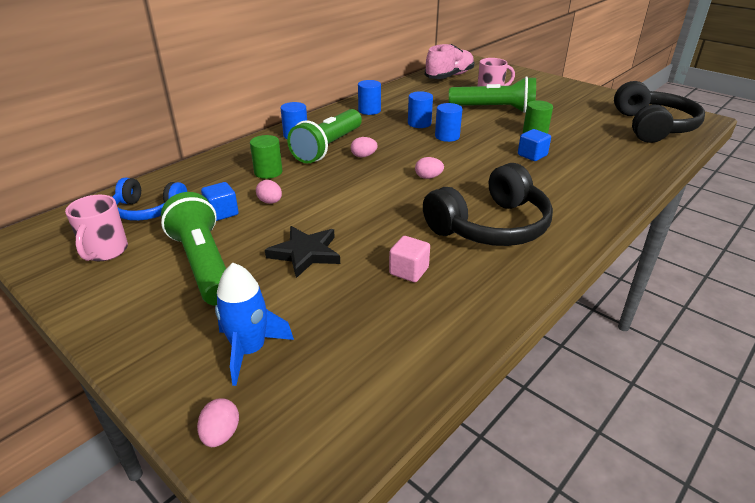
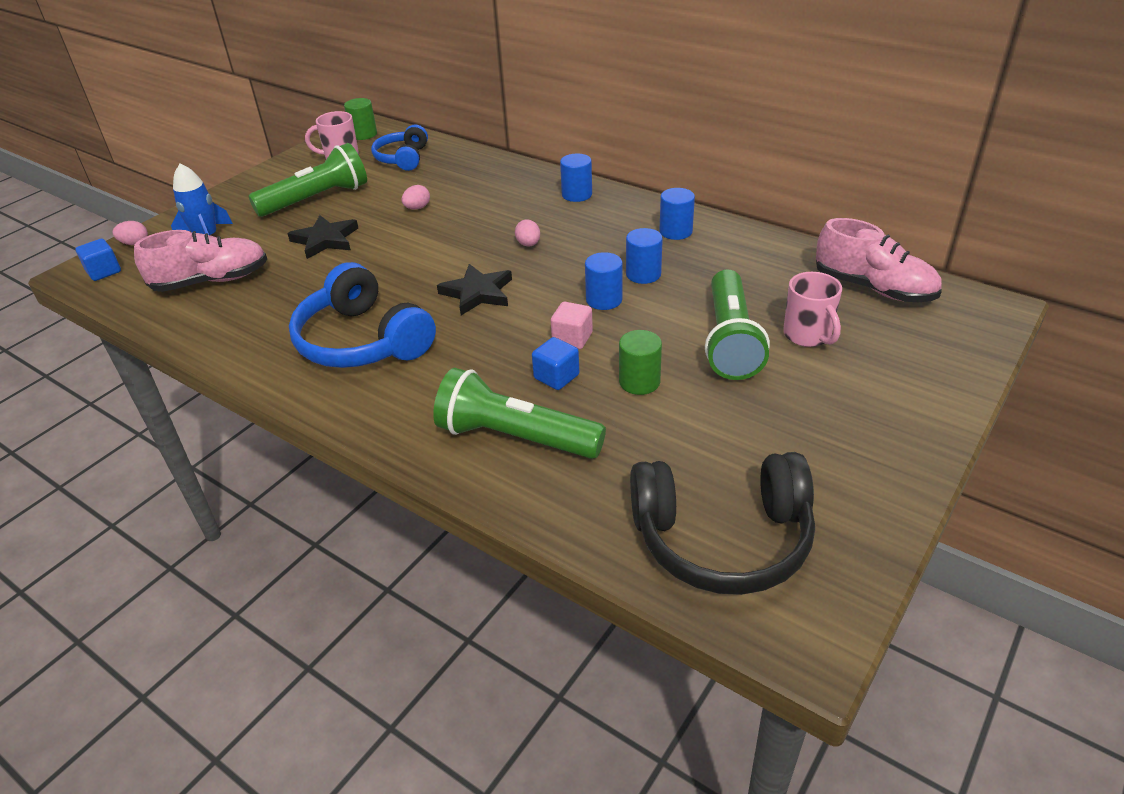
camera: 85 degrees right, 5 degrees up
(222, 213) = (397, 189): blue cube -> blue cube (104, 271)
(268, 172) = (480, 196): green cylinder -> green cylinder (364, 134)
(328, 147) = (548, 219): green flashlight -> green flashlight (515, 437)
(363, 332) = (211, 281): none -> pink shoe
(409, 271) = (288, 295): pink cube -> pink cube (572, 338)
(428, 177) = (477, 293): pink egg -> black star
(490, 226) = (363, 341): black headphones -> blue headphones

